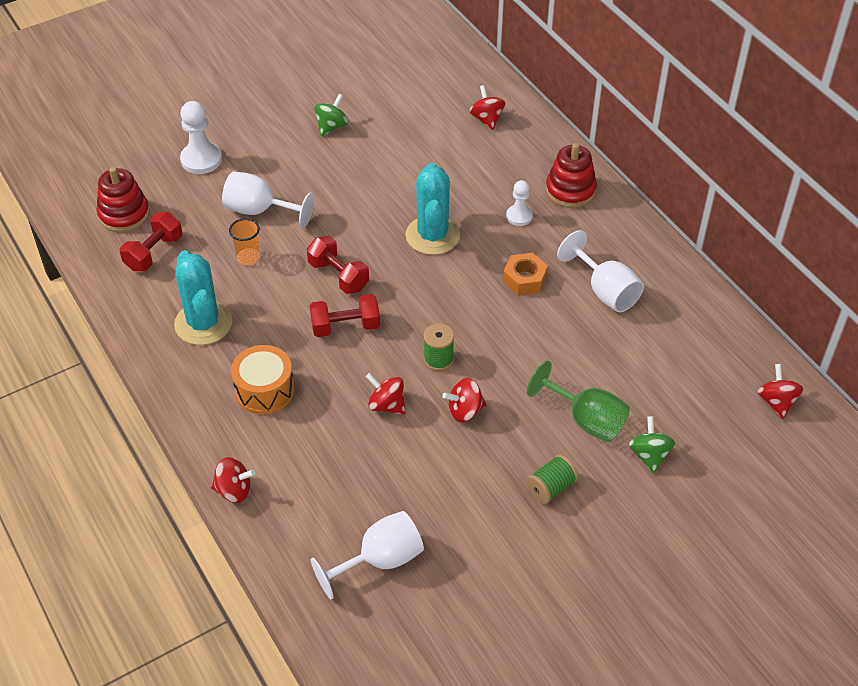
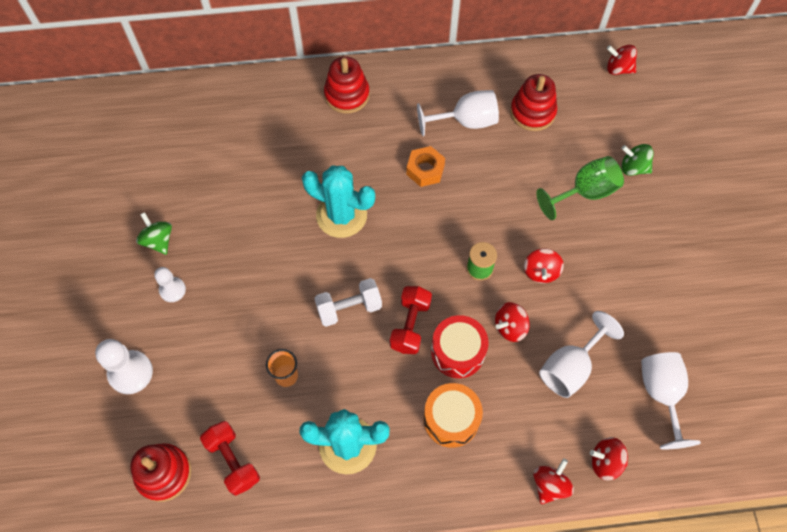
camera: 65 degrees left, 15 degrees up
(260, 211) = (231, 344): white goblet -> white goblet (570, 367)
(337, 372) = (457, 352): none -> red drum
(338, 276) = (349, 308): red dumbbell -> white dumbbell
(487, 119) = (227, 116): red spinning top -> red spinning top (605, 462)
(519, 216) = (355, 143): white pawn -> white pawn (172, 290)
(551, 487) = (637, 244): green spool -> none
(658, 342) = (532, 112): none -> red stacking toy

